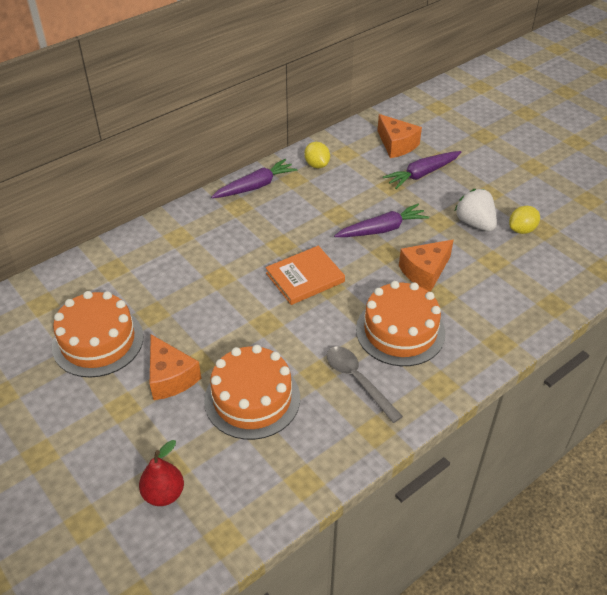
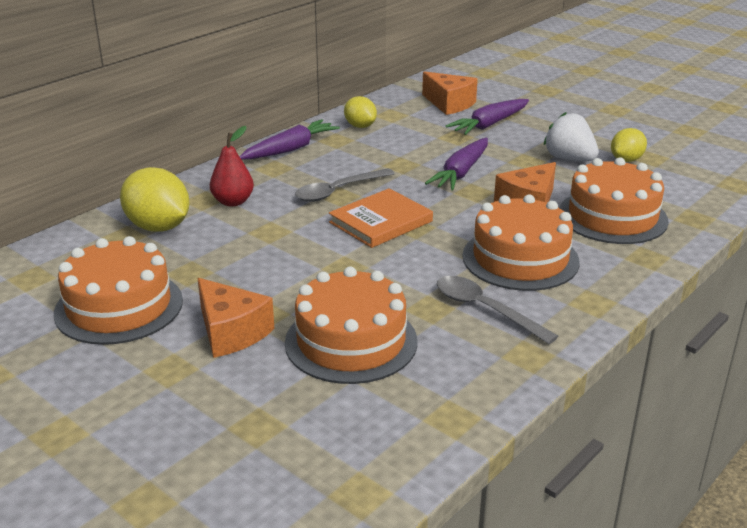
camera: 10 degrees left, 15 degrees down
(139, 262) = (158, 227): none -> yellow lemon
(164, 494) = (256, 455): red pear -> red pear (233, 202)
(281, 239) = (338, 191): none -> grey spoon
(382, 229) = (461, 173): purple carrot -> purple carrot turned 150 degrees clockwise
(487, 294) = (612, 216): none -> orange cake

